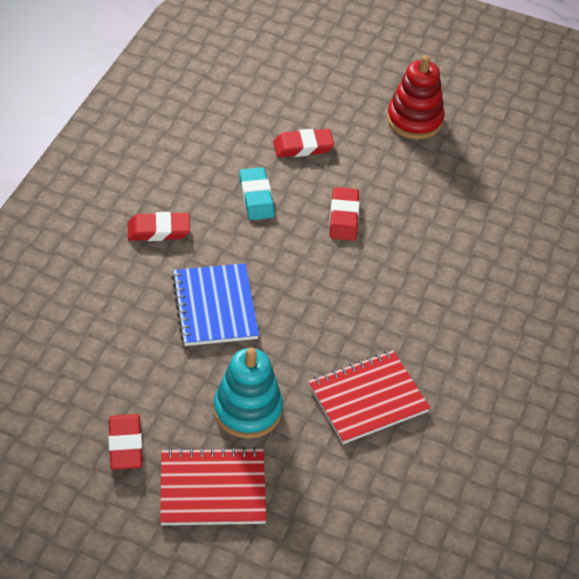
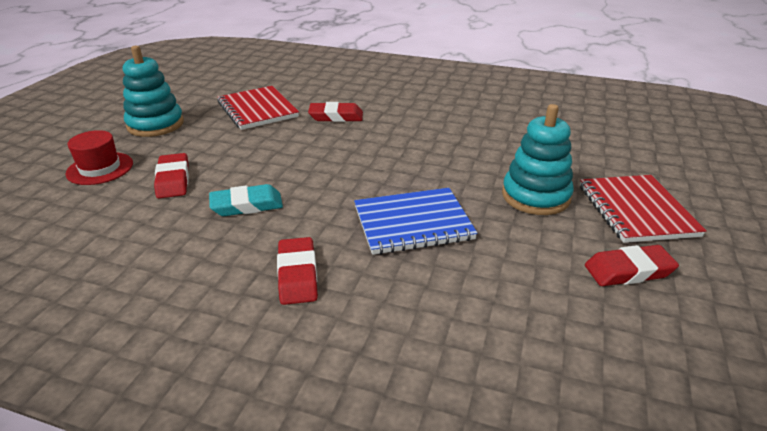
camera: 90 degrees left, 15 degrees down
(327, 98) = (100, 168): none -> red hat
(344, 217) = (281, 155): red eraser -> red eraser (336, 116)
(367, 398) = (490, 141): red notebook -> red notebook (257, 110)
(414, 120) = (155, 124): red stacking toy -> turquoise stacking toy

